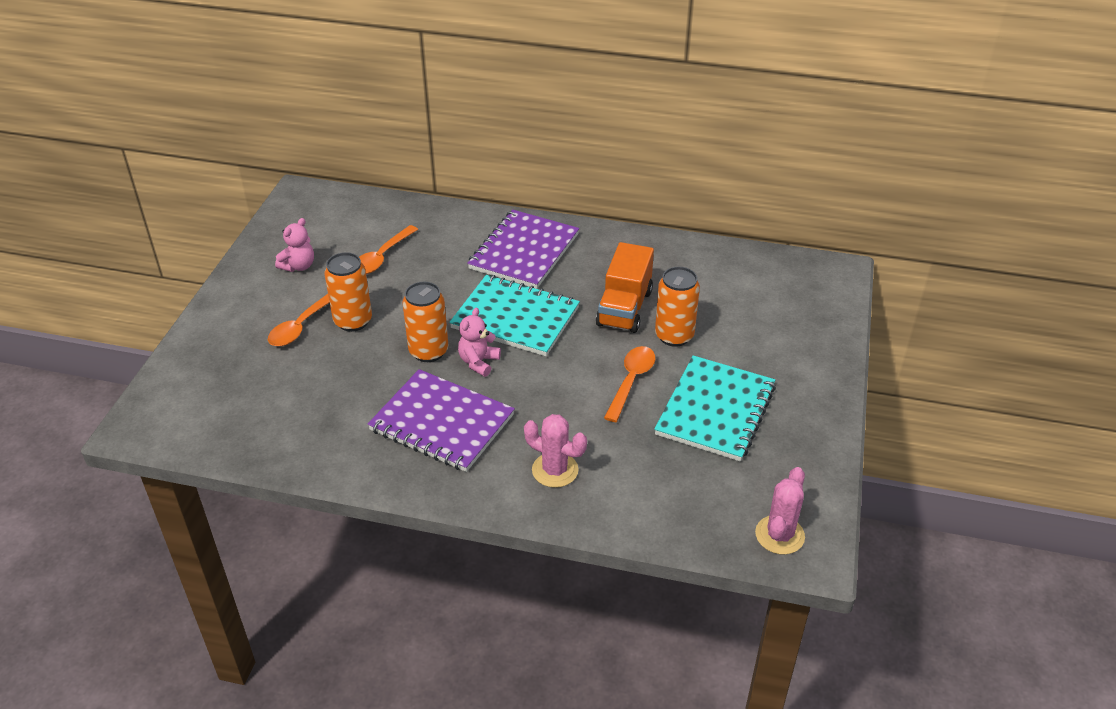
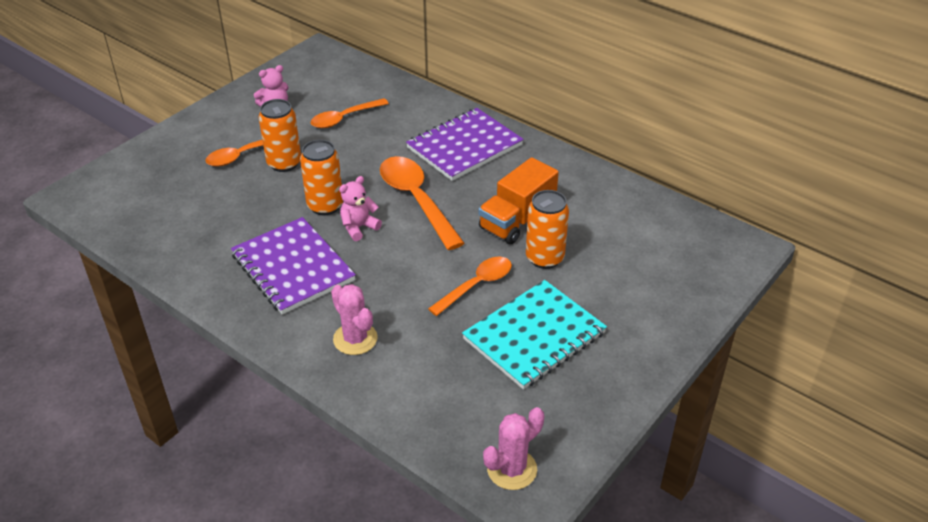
camera: 25 degrees right, 0 degrees up
(515, 318) = (416, 200): turquoise notebook -> orange spoon

